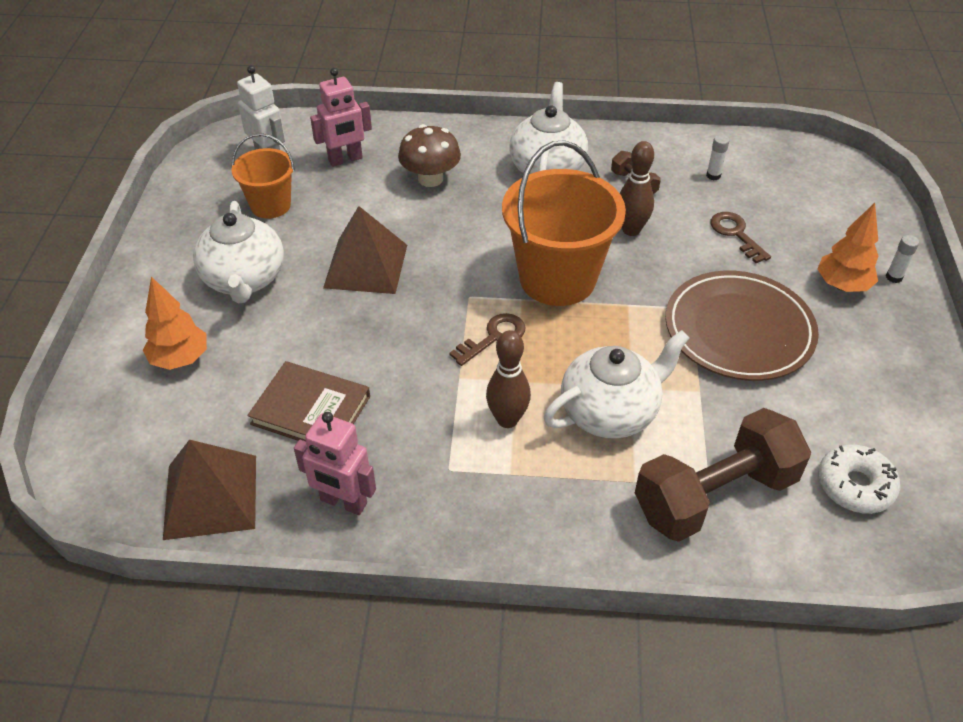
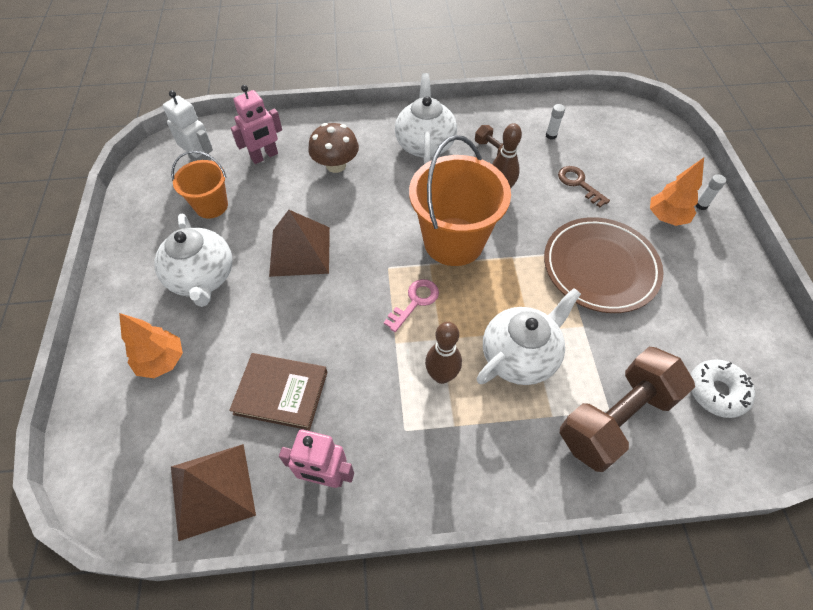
camera: 10 degrees left, 10 degrees up
(493, 337) = (415, 302): brown key -> pink key

